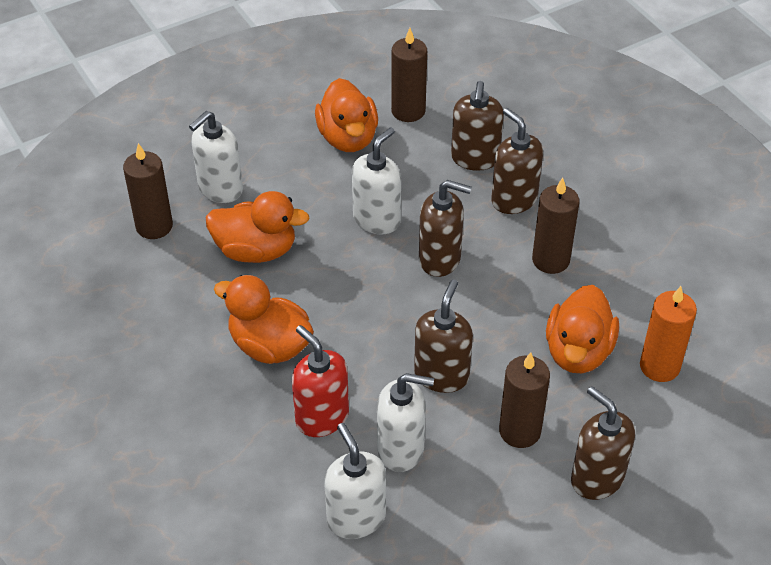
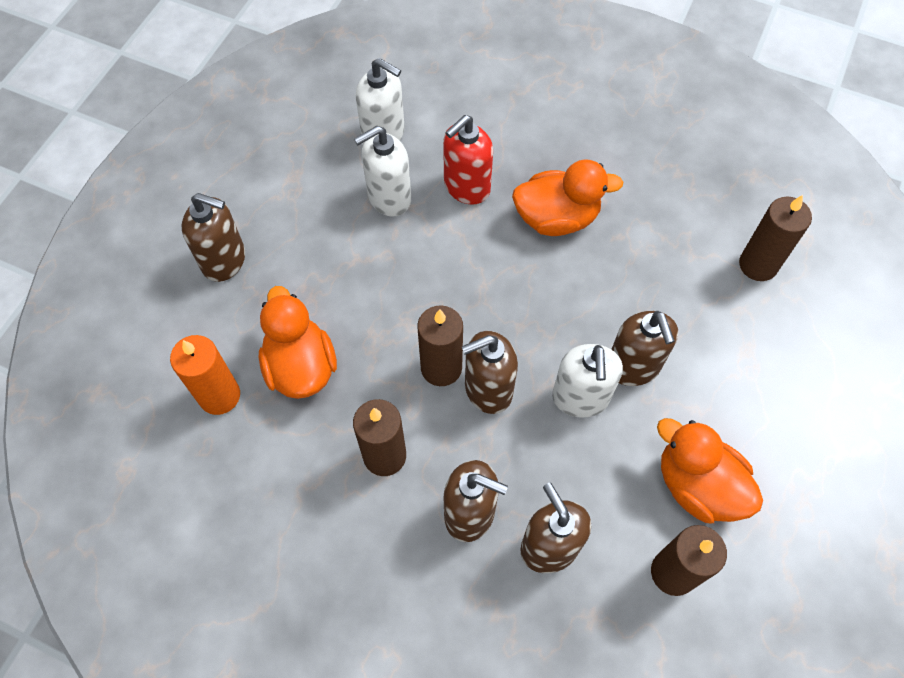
camera: 145 degrees right, 15 degrees up
(220, 189) = (748, 339): white soap dispenser -> none
(256, 250) = (652, 295): orange duck -> none
(322, 417) = (466, 187): red soap dispenser -> red soap dispenser turned 120 degrees clockwise
(441, 375) = (402, 274): brown soap dispenser -> brown soap dispenser (633, 367)
(519, 431) = (307, 264): brown candle -> brown candle (441, 368)

